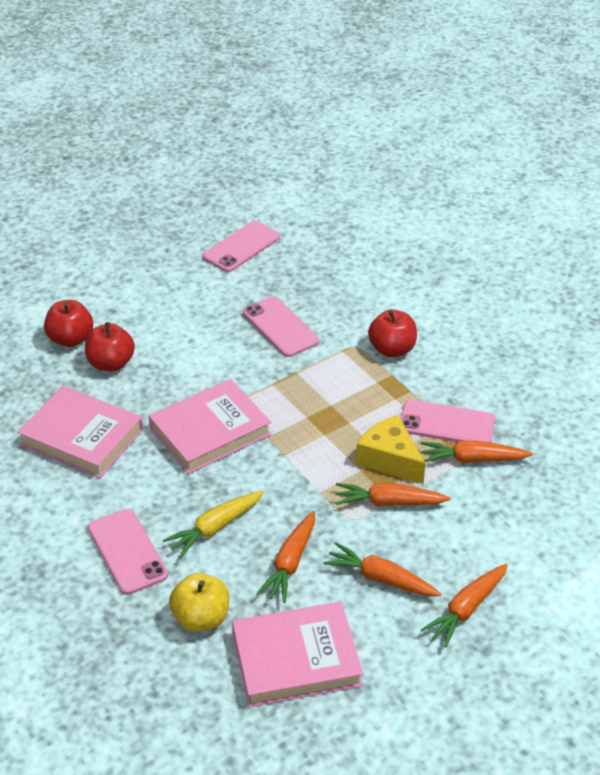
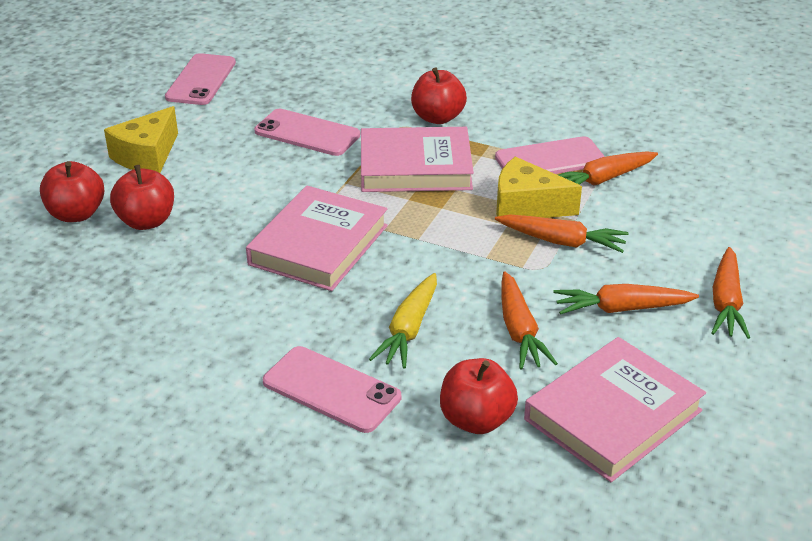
camera: 30 degrees left, 5 degrees down
(82, 437) = (174, 300): pink book -> pink book (415, 167)
(152, 305) = (147, 156): none -> yellow cheese
(201, 618) = (476, 420): yellow apple -> red apple
(388, 502) = (562, 242): orange carrot -> orange carrot turned 135 degrees counterclockwise

